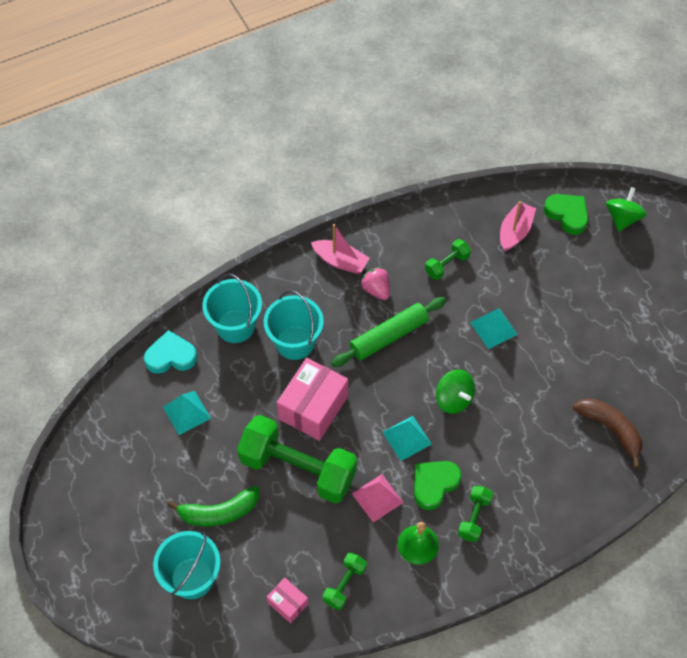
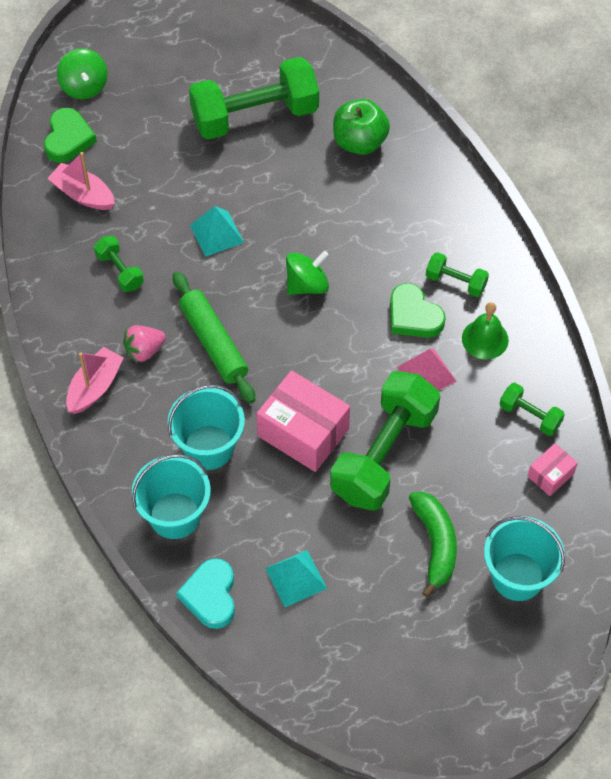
camera: 85 degrees left, 0 degrees up
(406, 438) = (353, 337): turquoise pyramid -> none
(567, 214) = (68, 139): green heart -> green heart turned 135 degrees clockwise
(610, 430) = (359, 142): brown banana -> green apple
(620, 345) = (255, 116): none -> green dumbbell
(622, 218) = (84, 86): green spinning top -> green spinning top turned 135 degrees counterclockwise

